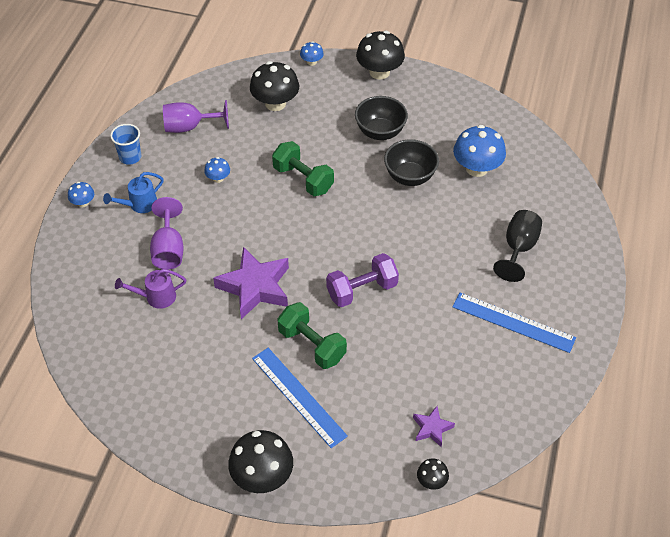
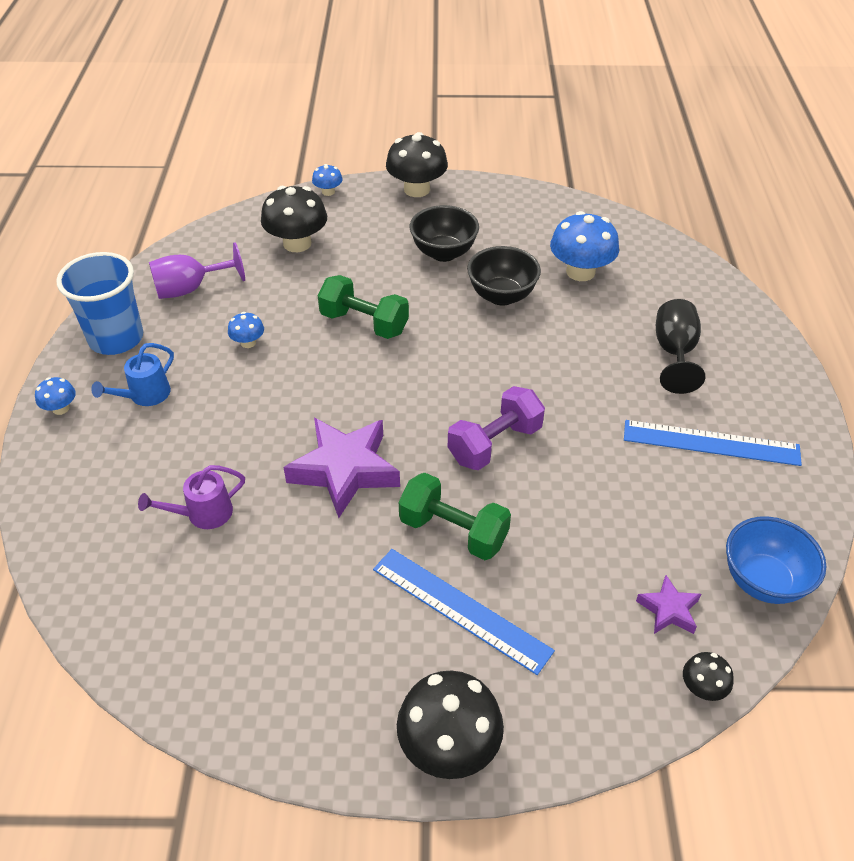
camera: 15 degrees left, 5 degrees down
(130, 157) = (116, 339): blue cup -> blue cup, size x1.73
(168, 249) = (204, 446): purple goblet -> none
(503, 425) = (763, 581): none -> blue bowl

